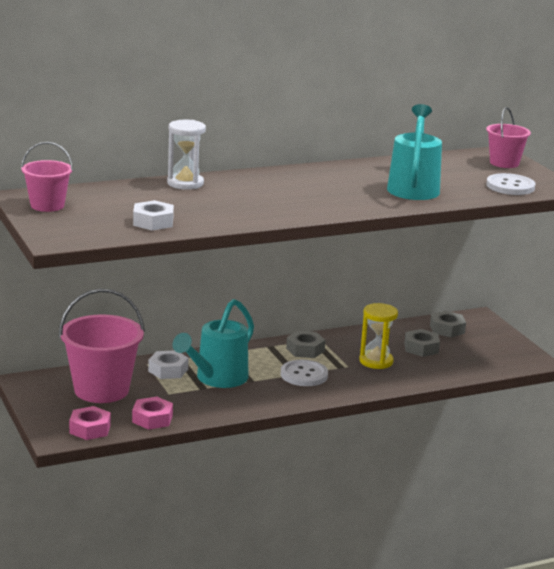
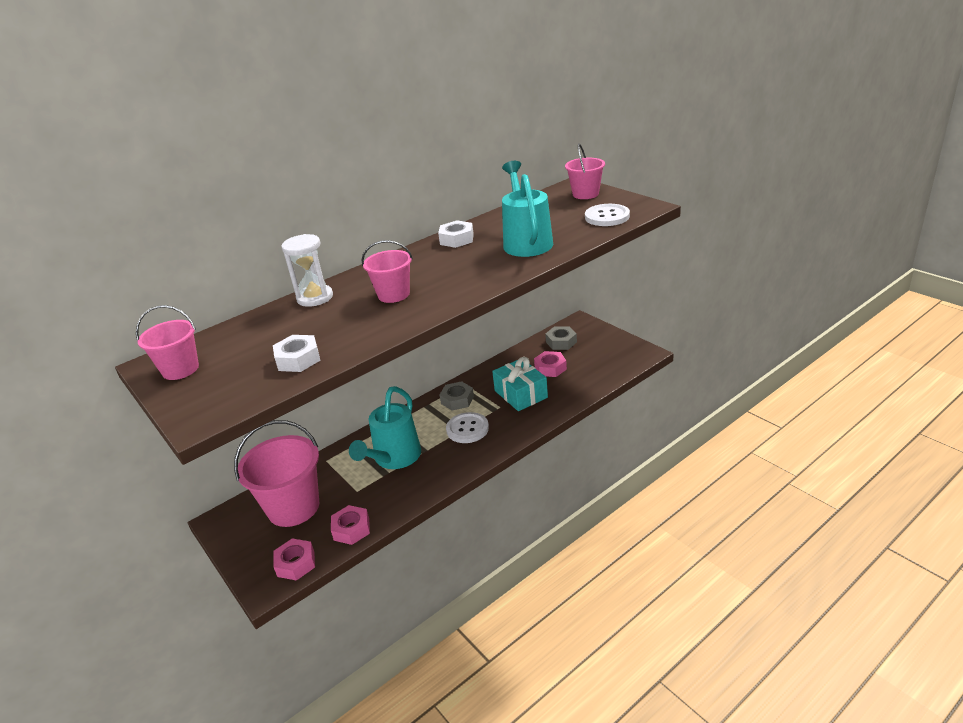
camera: 10 degrees left, 10 degrees up
(168, 370) = (347, 462): white nut -> white nut (457, 239)
(260, 198) = (393, 294): none -> pink bucket
(376, 361) = (520, 394): yellow hourglass -> turquoise gift
(421, 348) = (550, 368): grey nut -> pink nut

